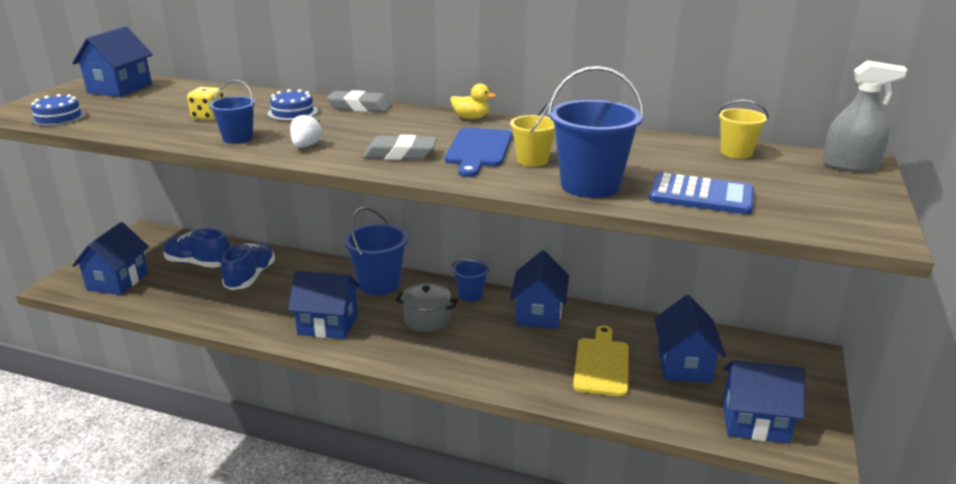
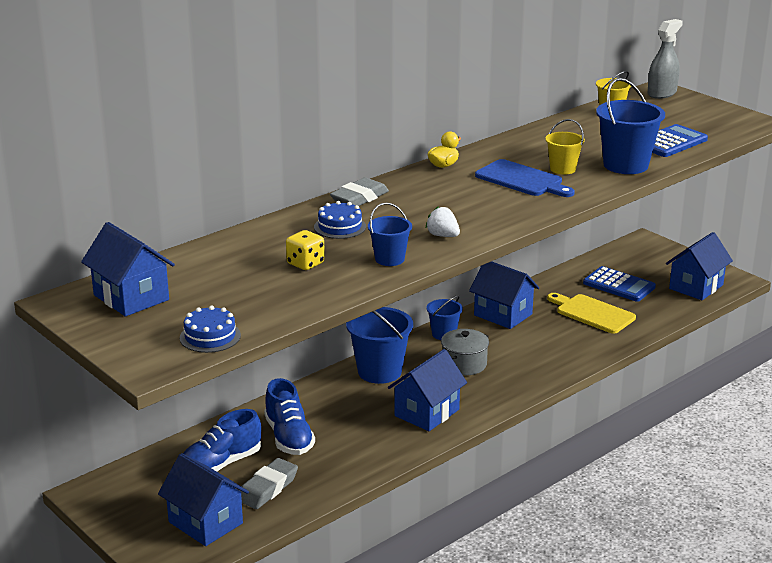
camera: 60 degrees left, 0 degrees up
(250, 277) = (289, 437): blue shoe -> blue shoe turned 150 degrees counterclockwise
(400, 154) = (501, 206): grey eraser -> grey eraser (267, 488)
(684, 365) = (619, 285): blue house -> blue calculator

